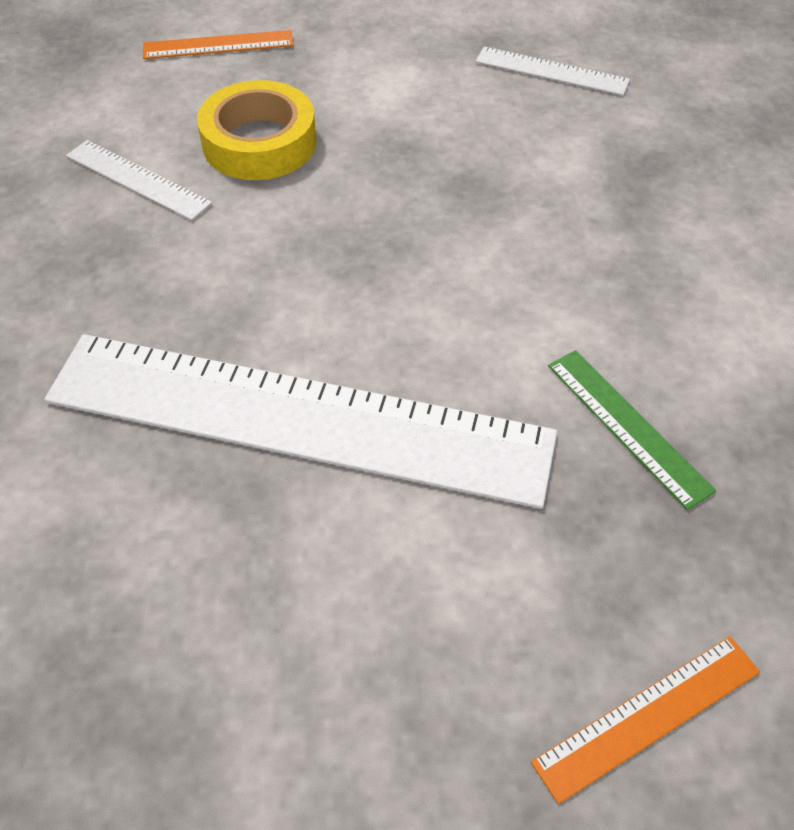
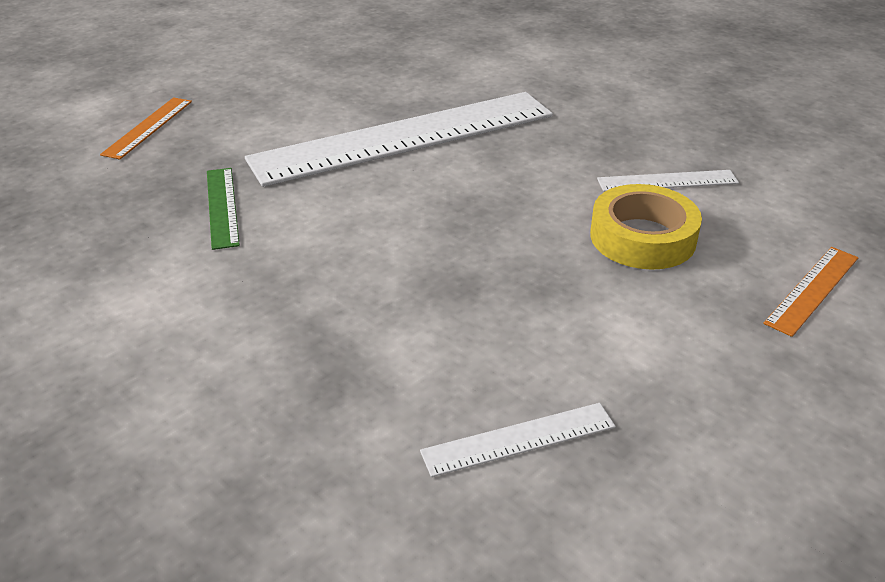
camera: 140 degrees right, 15 degrees down
(627, 426) = (222, 207): green ruler -> green ruler turned 60 degrees clockwise

